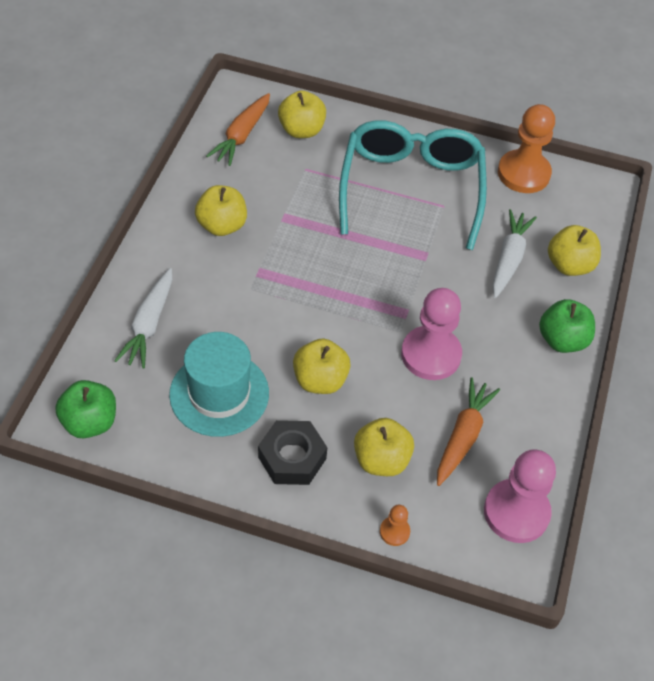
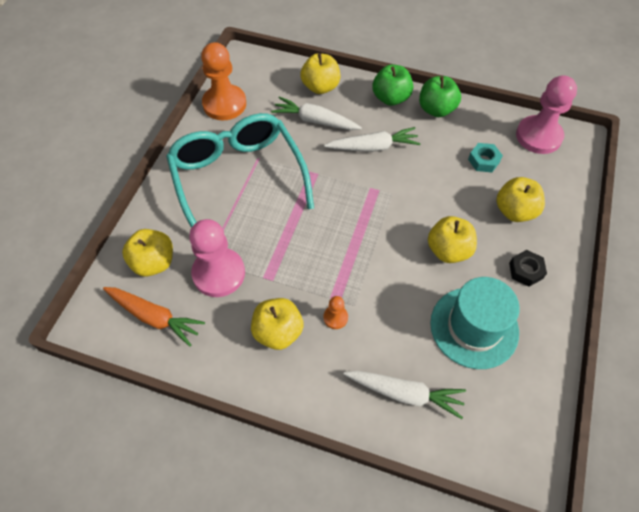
camera: 85 degrees left, 5 degrees up
(90, 422) = (524, 440): green apple -> green apple (436, 109)
(292, 458) = (525, 271): black nut -> black nut, size x0.64
(394, 532) = (572, 205): orange pawn -> orange pawn (335, 317)
(411, 189) = (238, 179): turquoise glasses -> turquoise glasses turned 60 degrees clockwise
(431, 355) = (413, 175): pink pawn -> pink pawn (219, 273)
(463, 436) = (483, 161): orange carrot -> turquoise nut
(473, 316) = (373, 147): none -> white carrot

